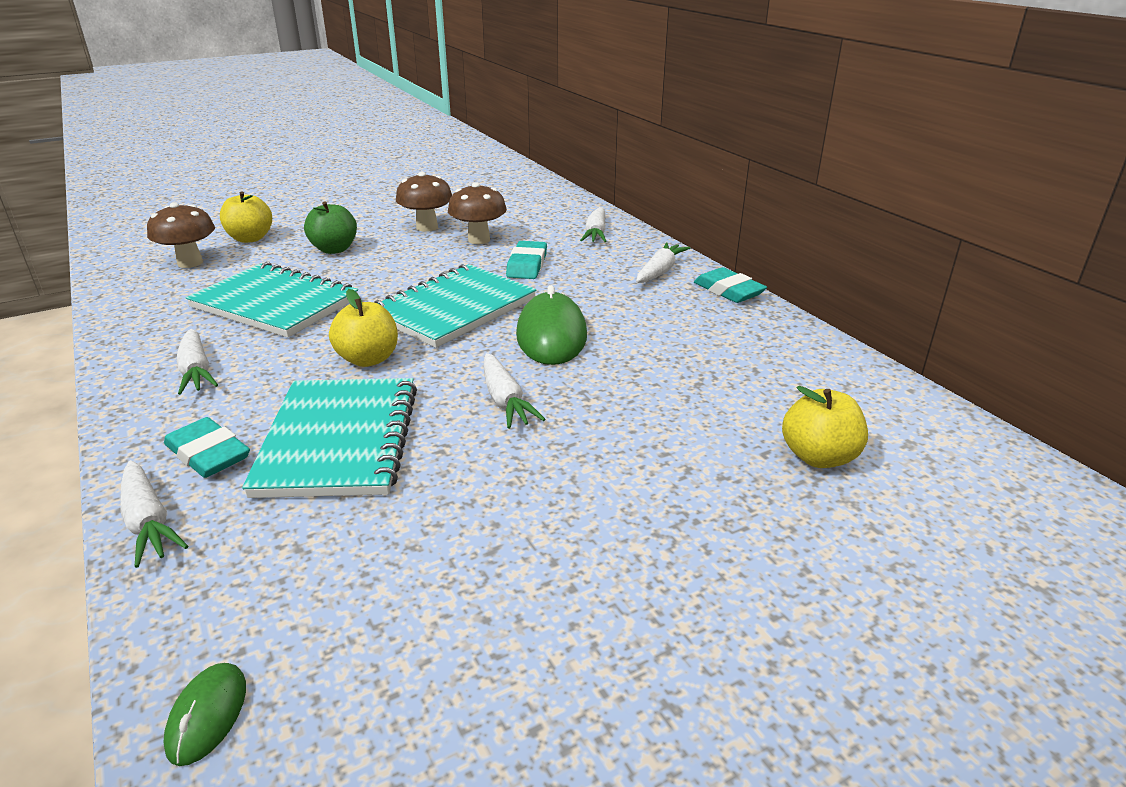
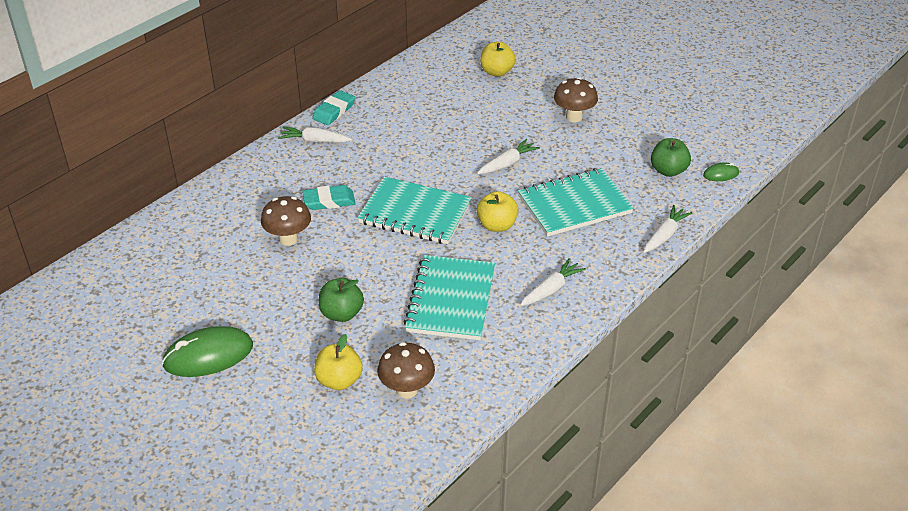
camera: 110 degrees left, 10 degrees up
(208, 454) = (613, 242): turquoise eraser -> none
(312, 608) = (668, 171): none -> green apple
(427, 227) = (270, 278): brown mushroom -> brown mushroom (574, 117)
(551, 335) = (429, 165): green mouse -> green mouse (208, 355)
(595, 233) = (251, 182): white carrot -> none

